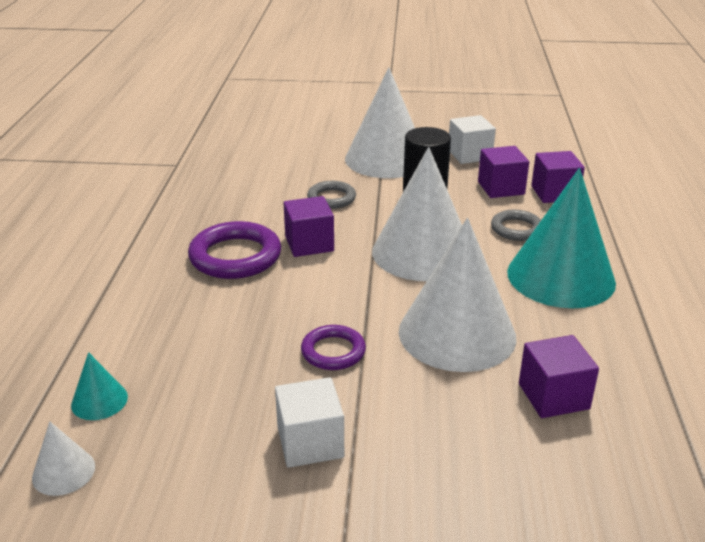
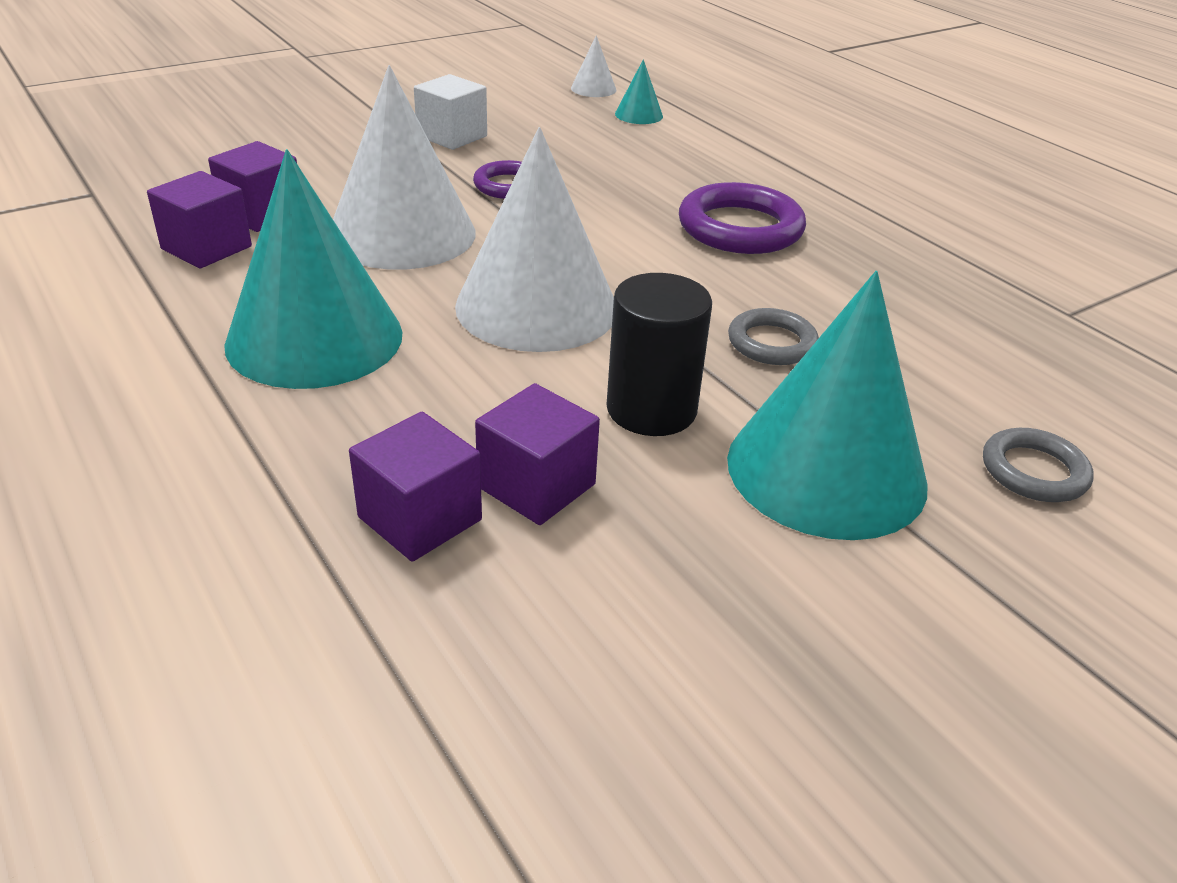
camera: 140 degrees right, 5 degrees up
(309, 244) = (689, 268): purple cube -> purple cube (206, 248)
(386, 159) = (826, 470): white cone -> turquoise cone
(469, 155) = (694, 568): white cube -> none
(516, 229) = (434, 397): grey ring -> grey ring (1034, 471)

